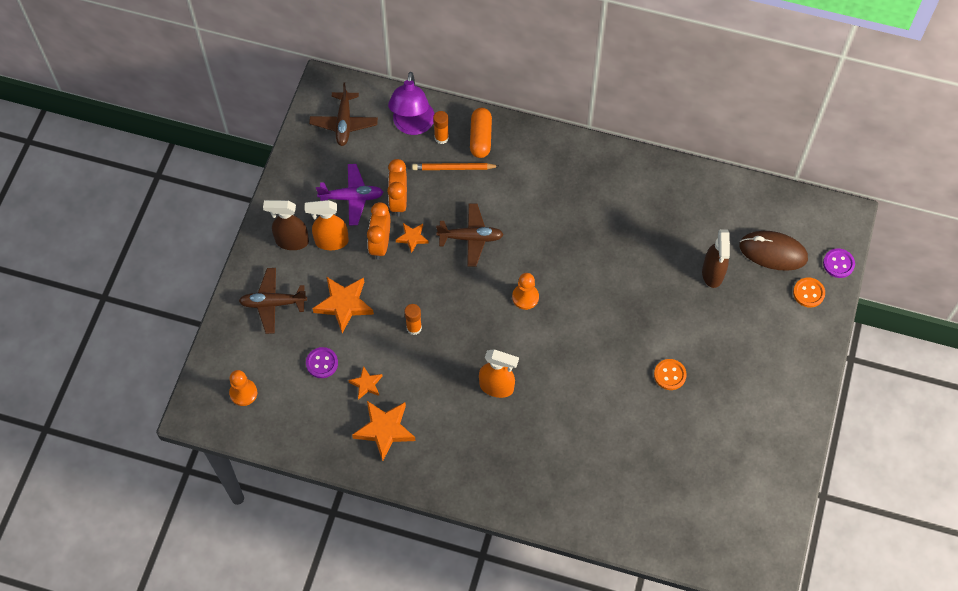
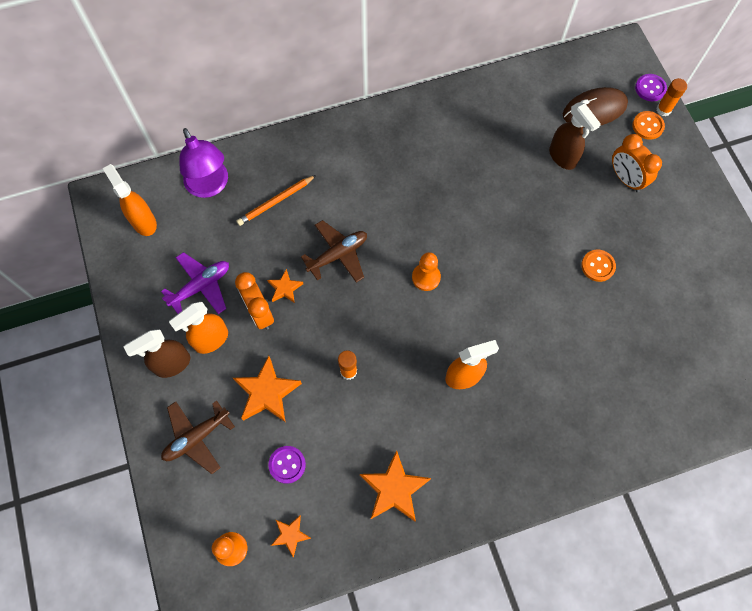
camera: 35 degrees left, 5 degrees up
(344, 123) = (143, 222): brown plane -> orange spray bottle
(366, 384) = (344, 456): orange star -> orange star (290, 535)
(398, 201) = (247, 262): orange clock -> orange clock (625, 179)
(441, 138) = (244, 181): orange glue stick -> orange glue stick (663, 110)
(480, 138) = (280, 160): orange capsule -> none

